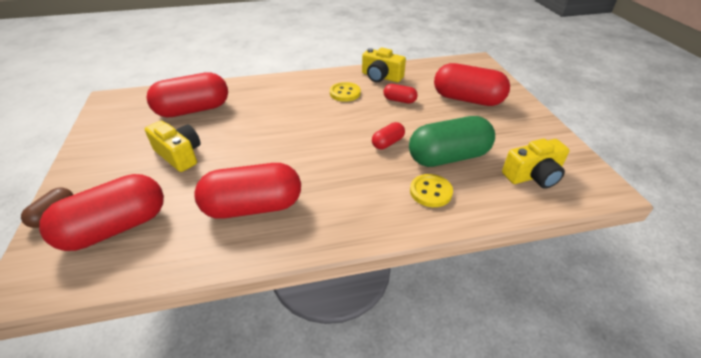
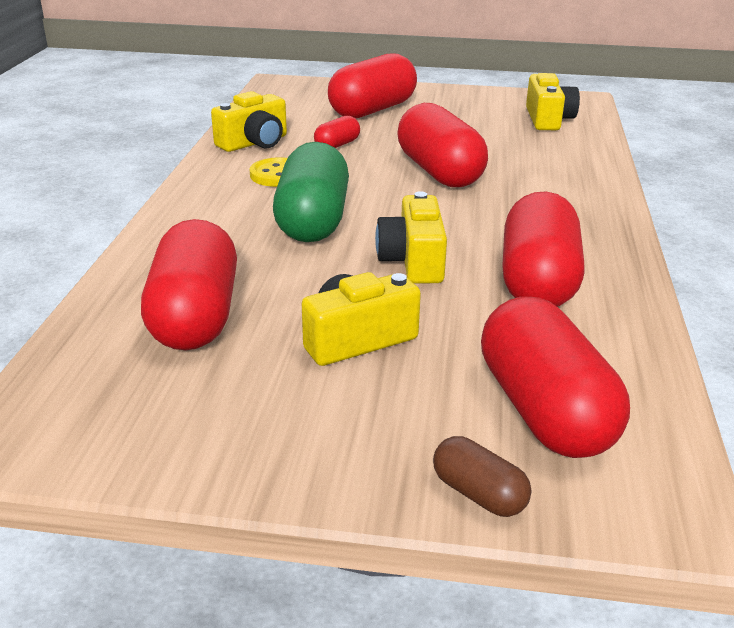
camera: 70 degrees left, 10 degrees down
(263, 156) = (413, 261): none -> yellow camera
(387, 143) = (439, 172): red capsule -> red capsule, size x2.11
(430, 192) = (553, 169): yellow button -> none
(448, 157) = (492, 147): green capsule -> green capsule (313, 221)

